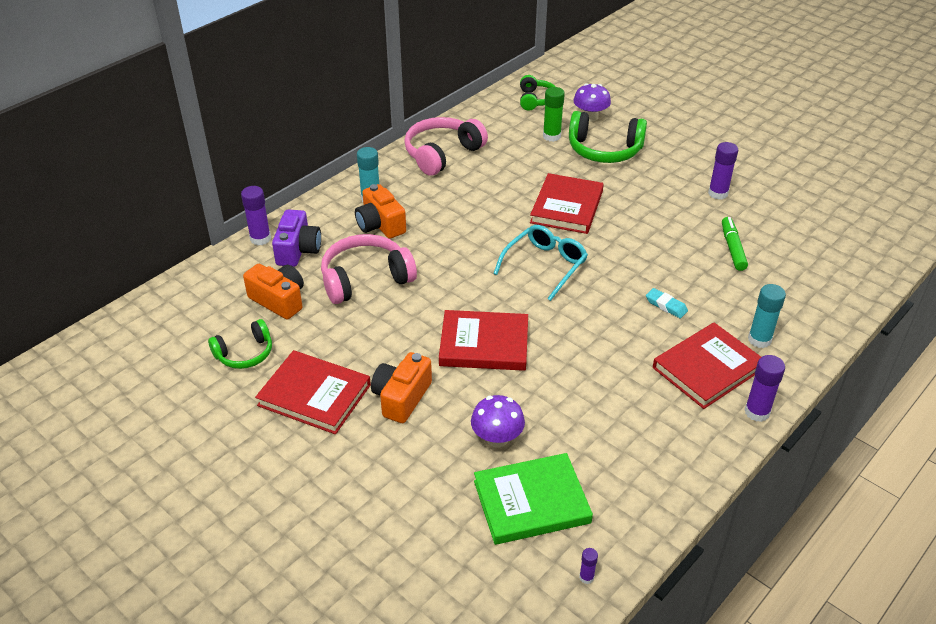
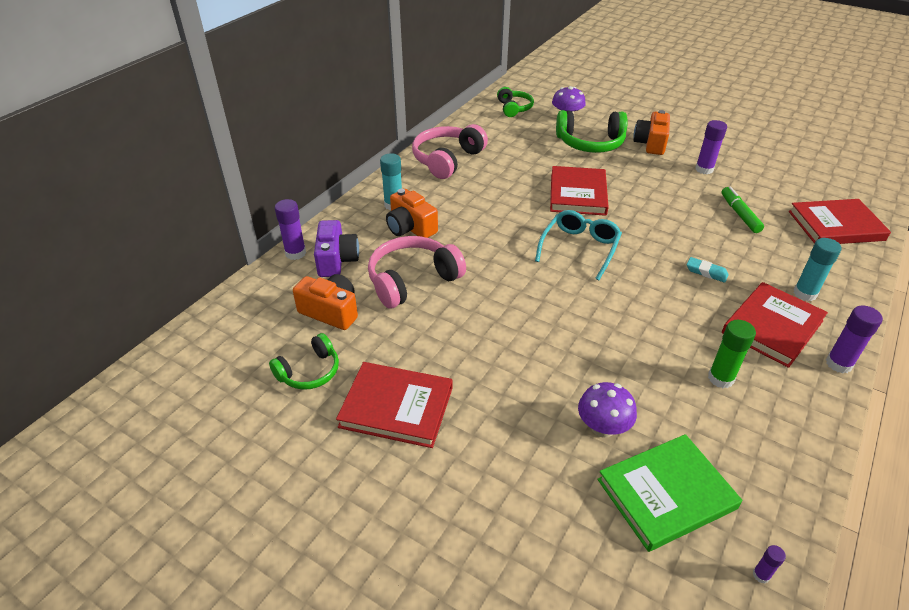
camera: 10 degrees left, 0 degrees up
(401, 397) = (489, 397): orange camera -> orange camera (651, 143)
(484, 344) = (551, 330): red book -> red book (836, 226)
(551, 136) = (539, 136): green glue stick -> green glue stick (720, 378)

